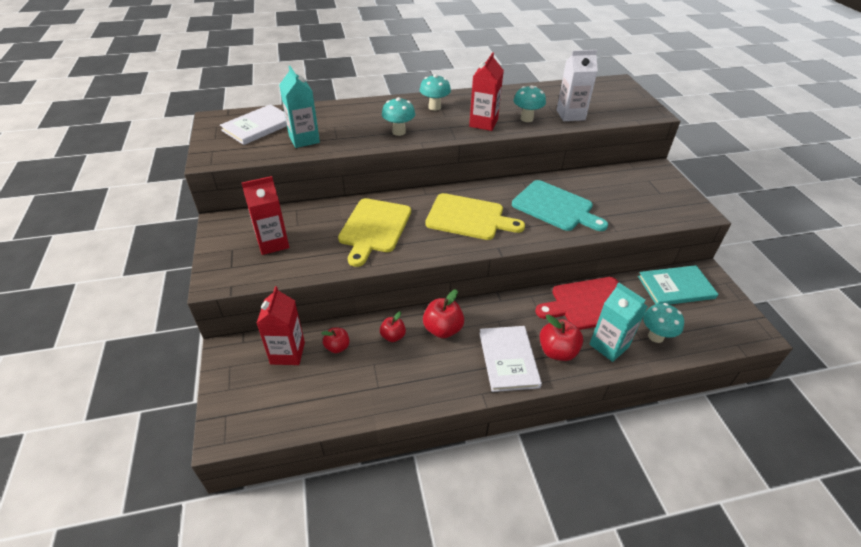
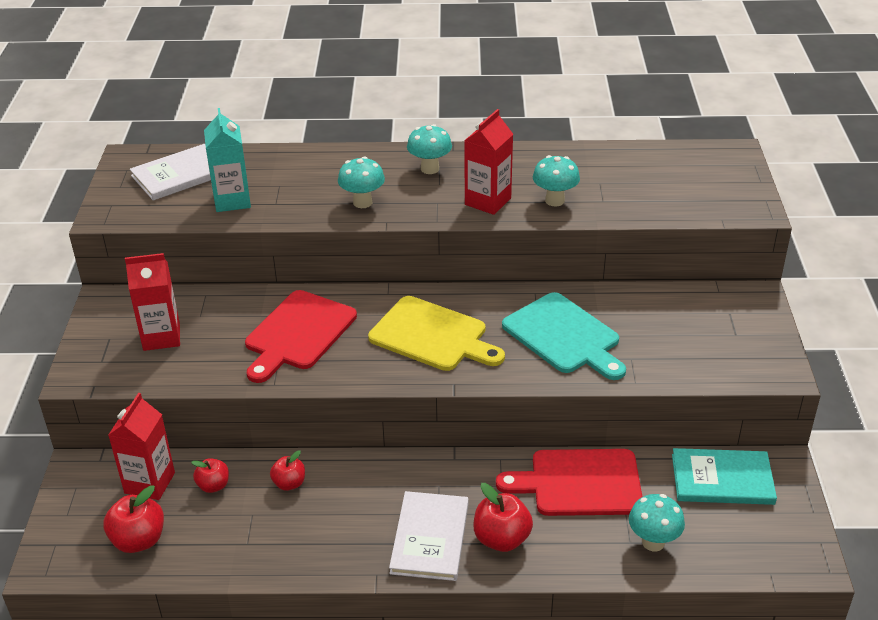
camera: 15 degrees right, 5 degrees down
(374, 228) = (298, 334): yellow cutting board -> red cutting board
(442, 329) = (358, 485): red apple -> red apple (138, 540)
(570, 115) = (624, 201): white carton -> none
(609, 346) = (578, 543): turquoise carton -> none

